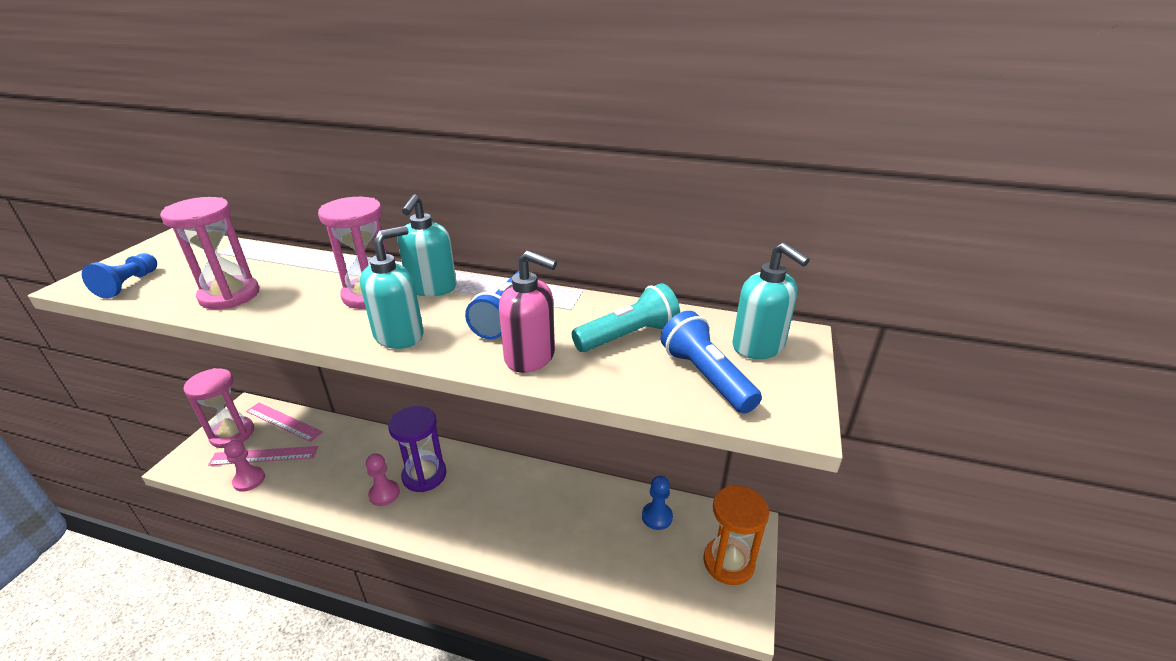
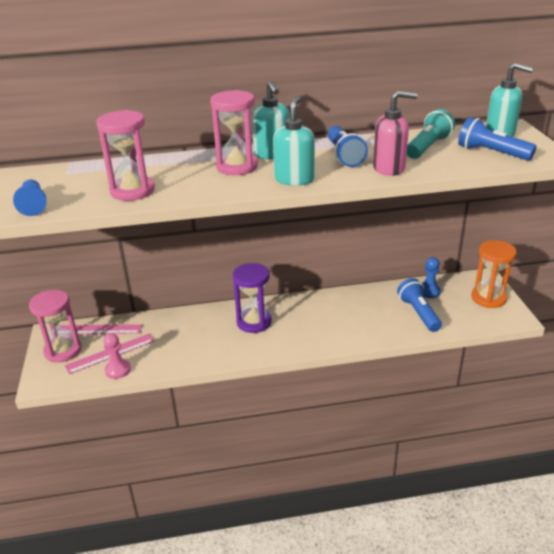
camera: 25 degrees left, 0 degrees up
(384, 494) = (236, 341): pink pawn -> none
(615, 546) = (418, 313): none -> blue flashlight

